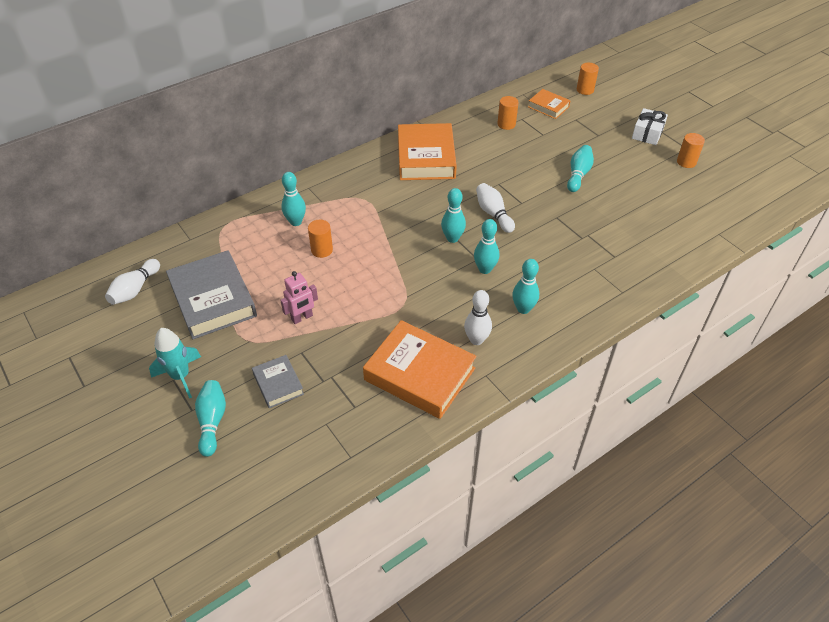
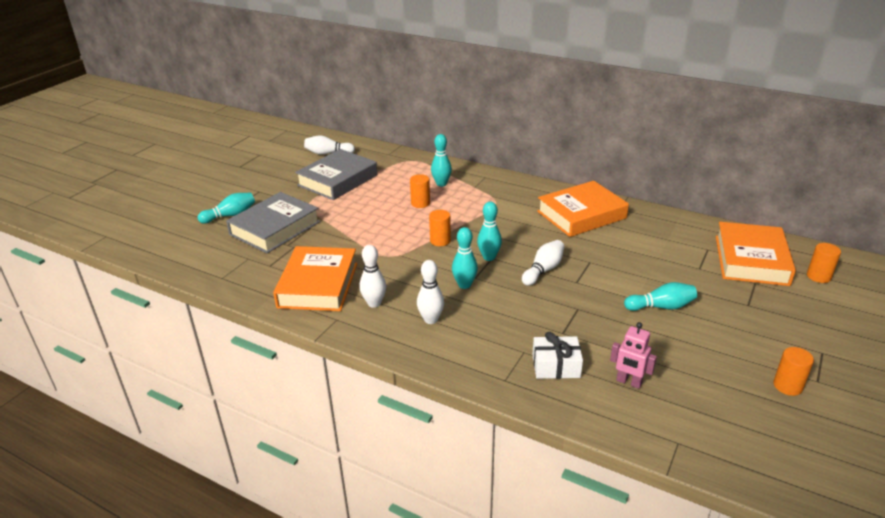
camera: 65 degrees right, 15 degrees down
(180, 376) = (263, 192): turquoise rocket -> none
(278, 384) = (275, 228): grey book -> grey book, size x1.93
(302, 318) = (344, 217): pink robot -> pink robot (628, 382)
(506, 124) = (686, 242): orange cylinder -> orange cylinder (440, 241)
(523, 309) = (431, 319): turquoise bowling pin -> white bowling pin
(548, 107) = (751, 260): orange book -> orange book, size x1.93
(647, 133) = (802, 341): white gift -> white gift (556, 366)

